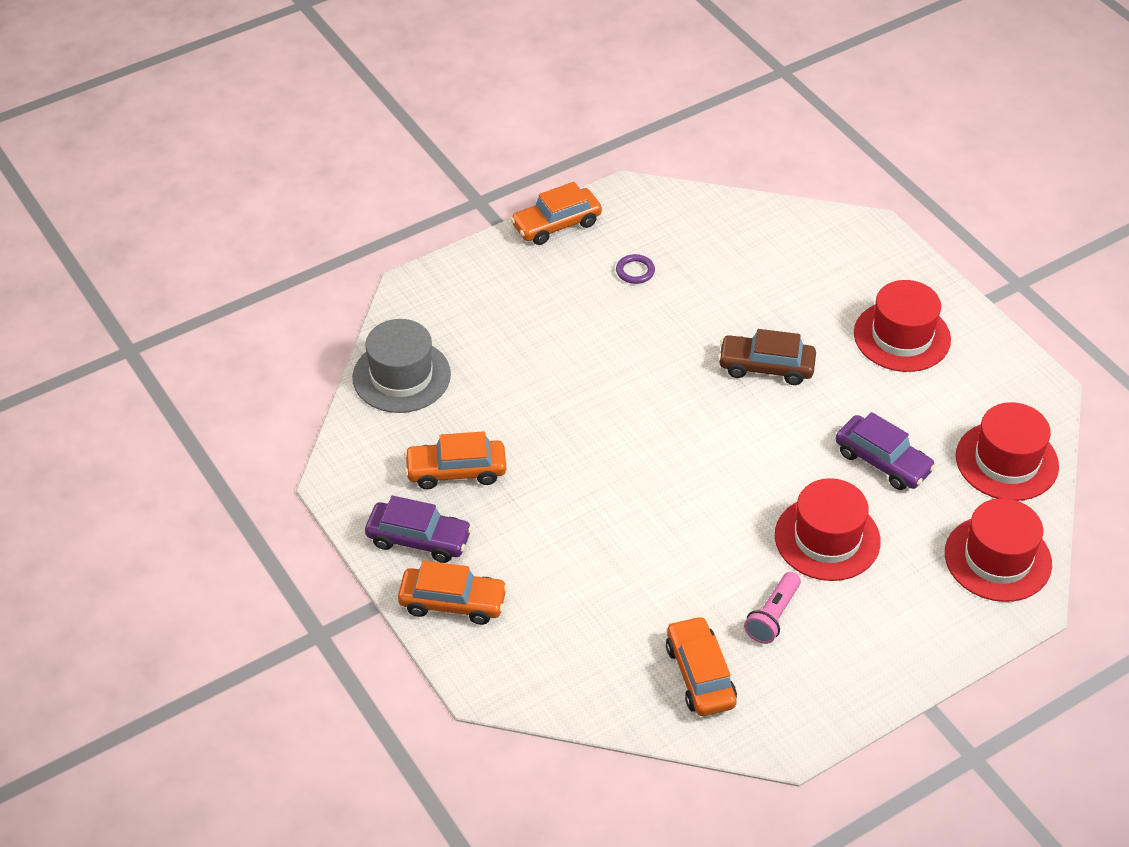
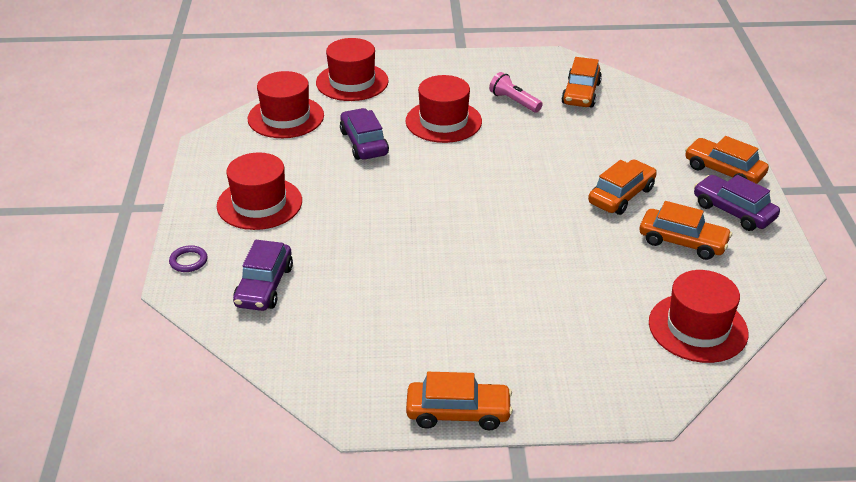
camera: 150 degrees left, 10 degrees down
(401, 376) = (698, 328): grey hat -> red hat
(551, 509) = (621, 196): none -> orange car
(635, 271) = (419, 335): purple ring -> purple ring (188, 261)
(766, 367) = (382, 222): brown car -> none
(772, 616) = (514, 101): pink flashlight -> pink flashlight turned 105 degrees counterclockwise
(803, 258) = (264, 286): none -> purple car

